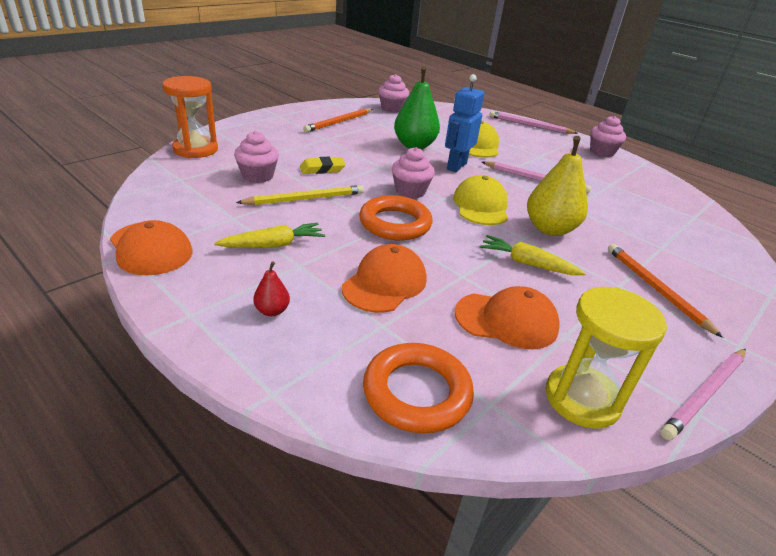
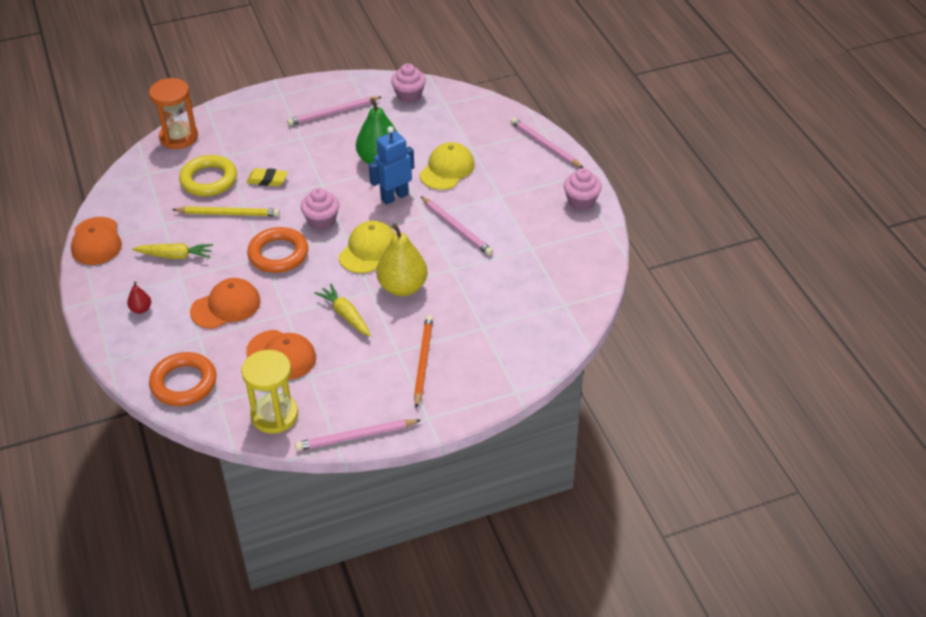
camera: 30 degrees right, 10 degrees up
(258, 176) = (209, 180): pink cupcake -> yellow ring
(339, 122) = (333, 113): orange pencil -> pink pencil

